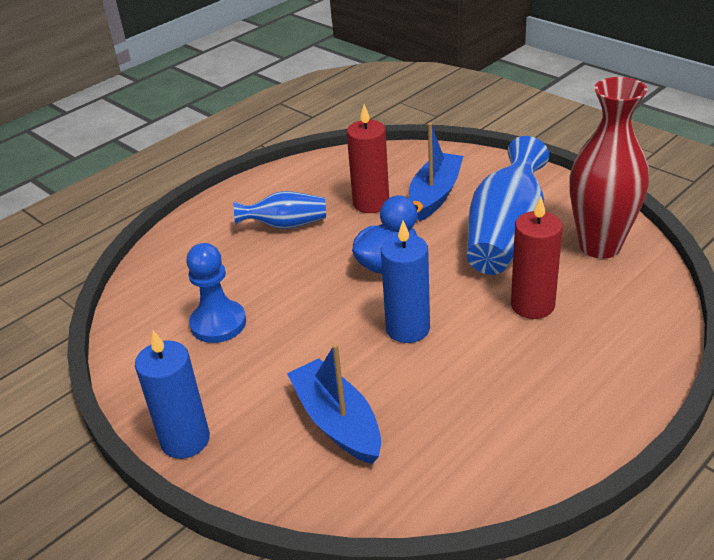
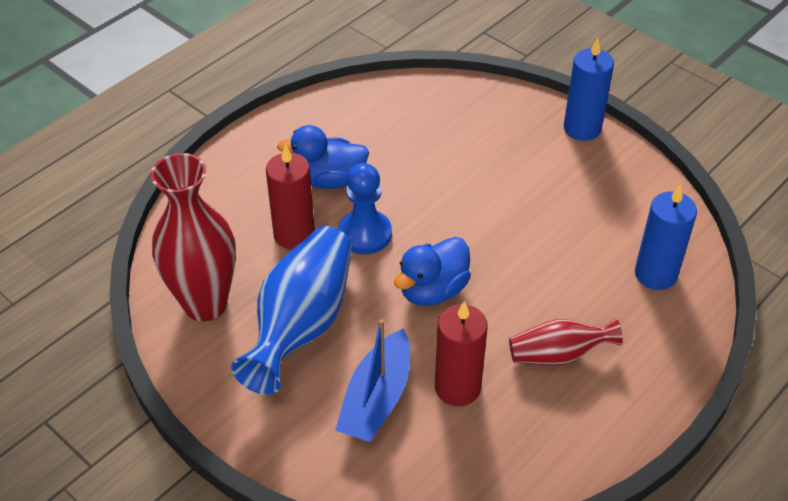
camera: 175 degrees right, 10 degrees up
(218, 323) = (593, 226): blue pawn -> blue pawn (365, 234)
(285, 225) = (558, 355): blue vase -> red vase
(337, 422) = (467, 138): blue boat -> none
(407, 328) = (412, 215): blue candle -> blue candle (655, 274)
(507, 364) = (329, 179): none -> blue duck

